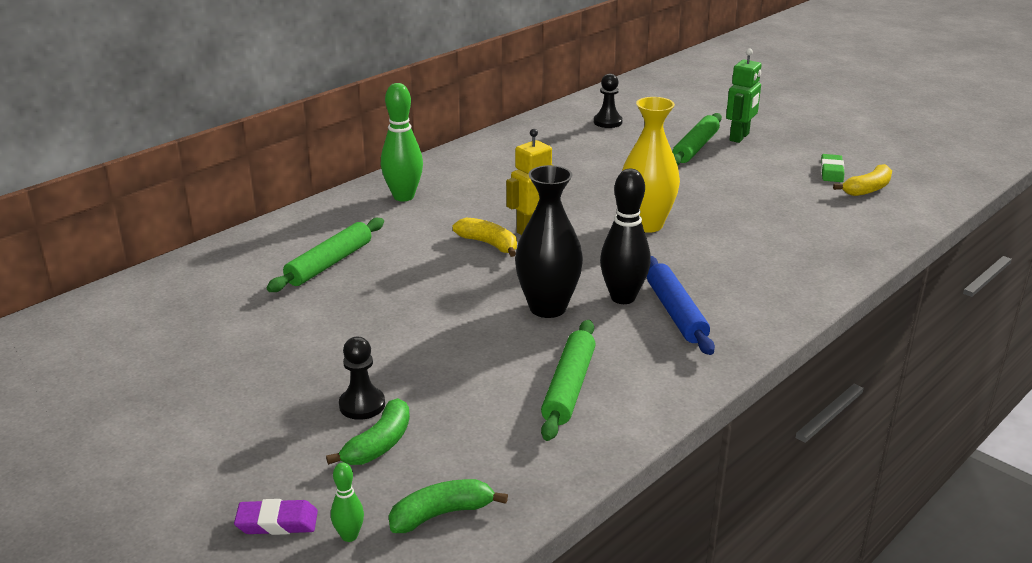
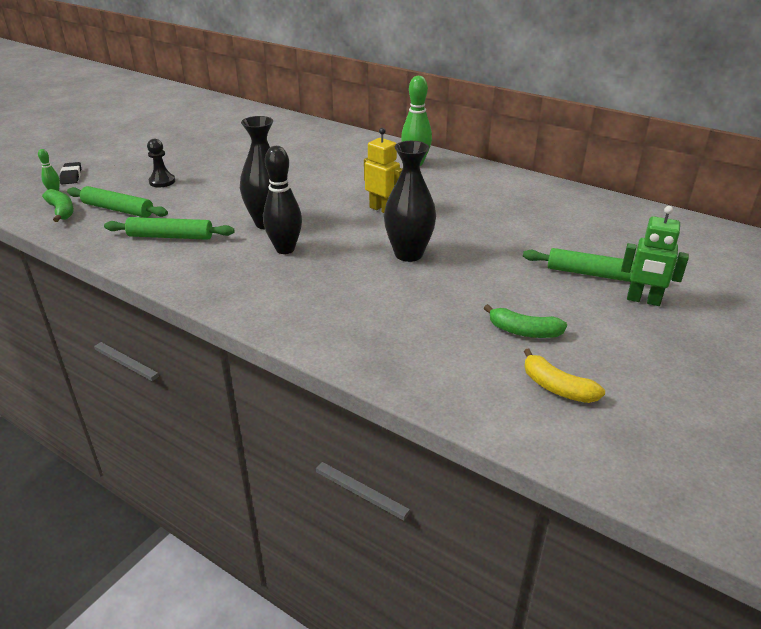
camera: 80 degrees right, 5 degrees up
(277, 522) = (71, 176): purple eraser -> black eraser
(329, 263) = (315, 154): green rolling pin -> green rolling pin (118, 209)
(379, 444) = (125, 190): green banana -> green banana (523, 331)
(489, 244) = (354, 196): yellow banana -> none
(607, 122) = (618, 227): black pawn -> none
(646, 225) = (408, 254): yellow vase -> black vase
(676, 313) = (265, 271): blue rolling pin -> none
(831, 172) = (590, 362): green eraser -> none

